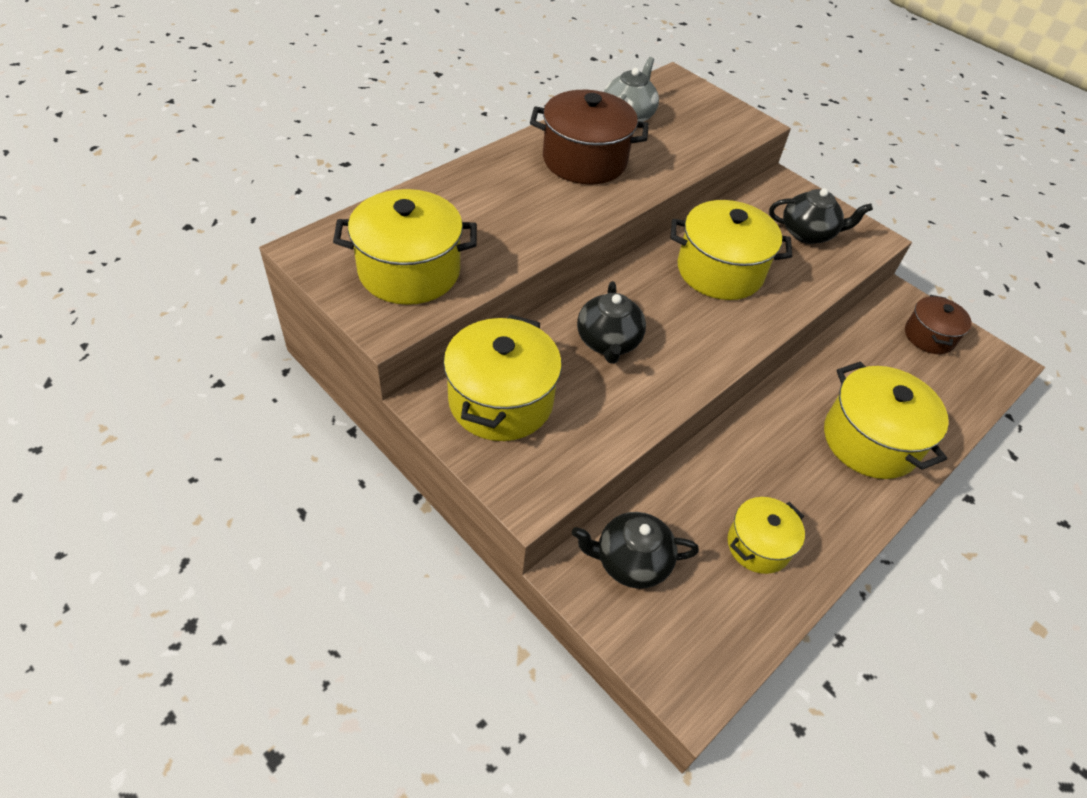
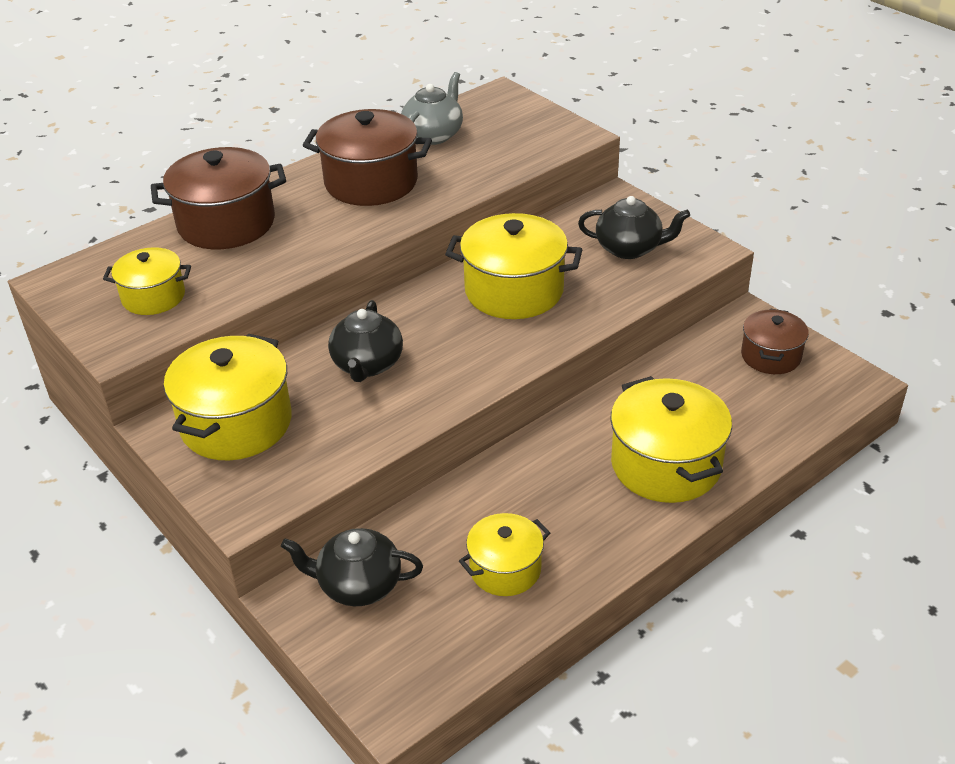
camera: 10 degrees right, 10 degrees down
(409, 271) = (153, 297): yellow pot -> yellow pot, size x0.60
(460, 196) = (226, 223): none -> brown pot

